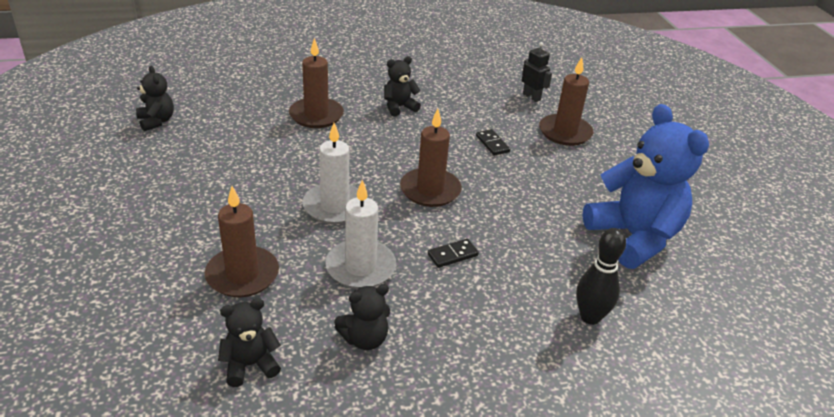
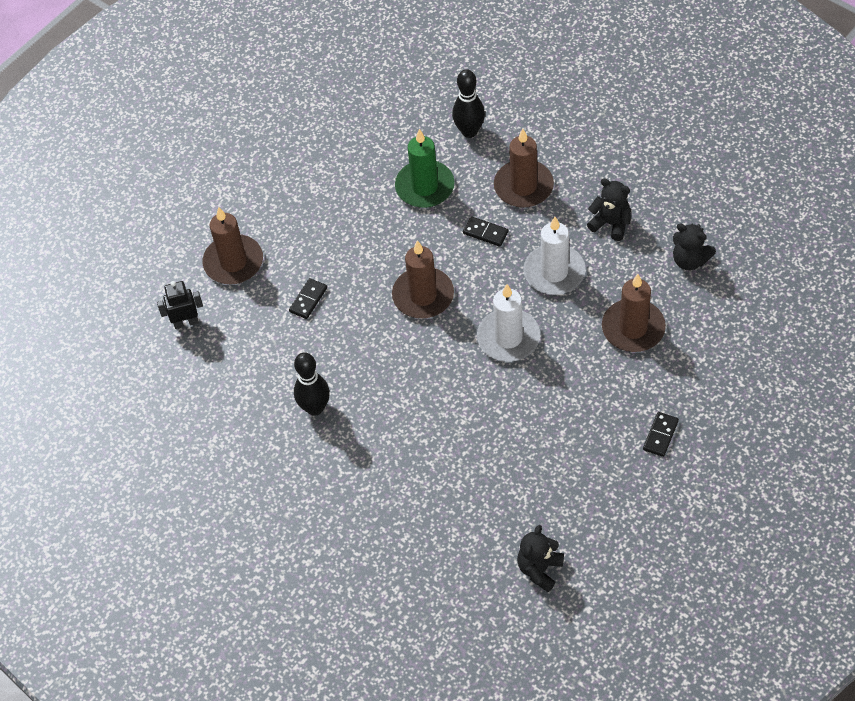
camera: 120 degrees left, 20 degrees up
(139, 225) = (660, 435): none -> black domino
(316, 115) = (397, 458): brown candle -> brown candle (523, 186)
(399, 107) = (315, 408): black teddy bear -> black bowling pin
(531, 97) = (186, 322): black robot -> black robot turned 60 degrees clockwise
(545, 251) = (425, 187): none -> green candle
(634, 237) = (354, 148): blue teddy bear -> none

